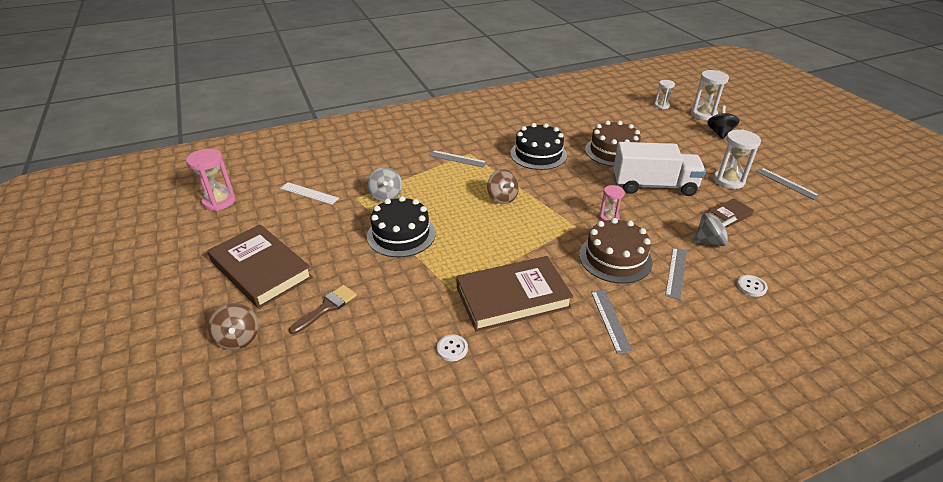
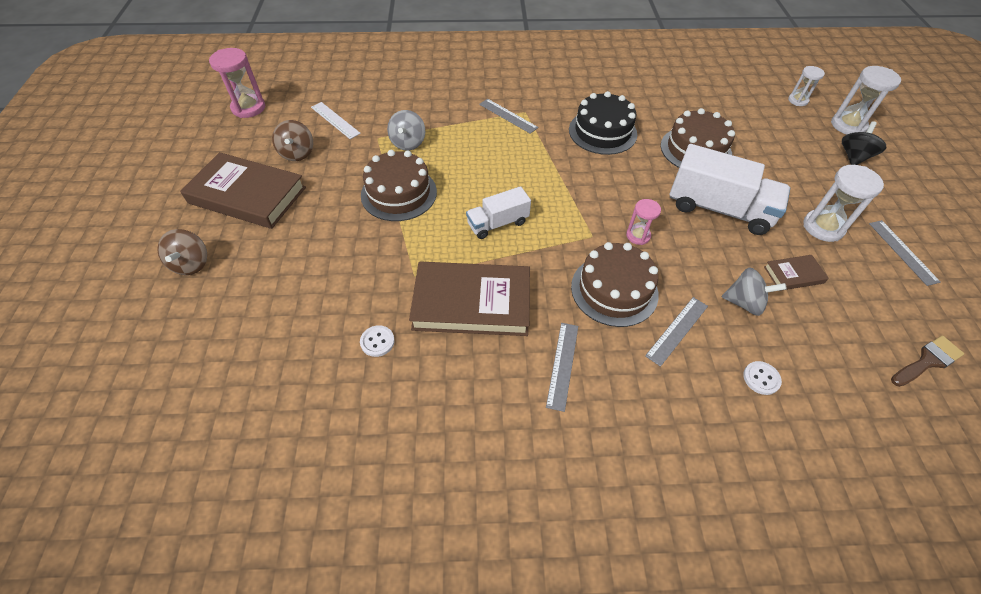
camera: 20 degrees right, 15 degrees up
(261, 270) = (247, 195): brown book -> brown book turned 45 degrees counterclockwise
(327, 307) = (284, 256): brown brush -> brown brush (927, 361)
(401, 234) = (399, 193): black cake -> brown cake
(497, 236) = (497, 223): none -> white truck
(502, 198) = (529, 178): brown spinning top -> brown spinning top (297, 153)

